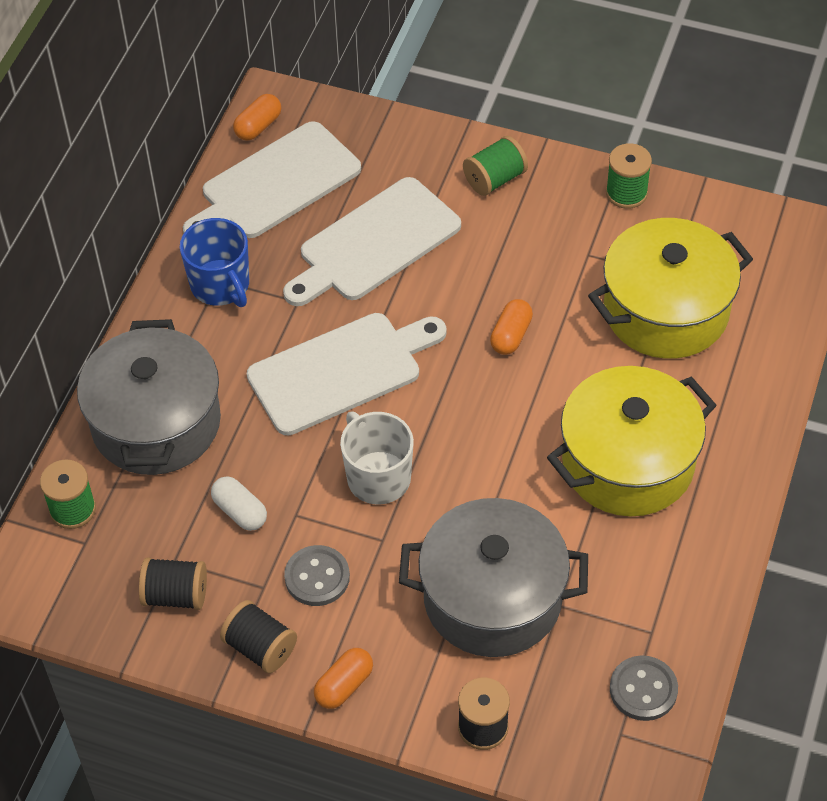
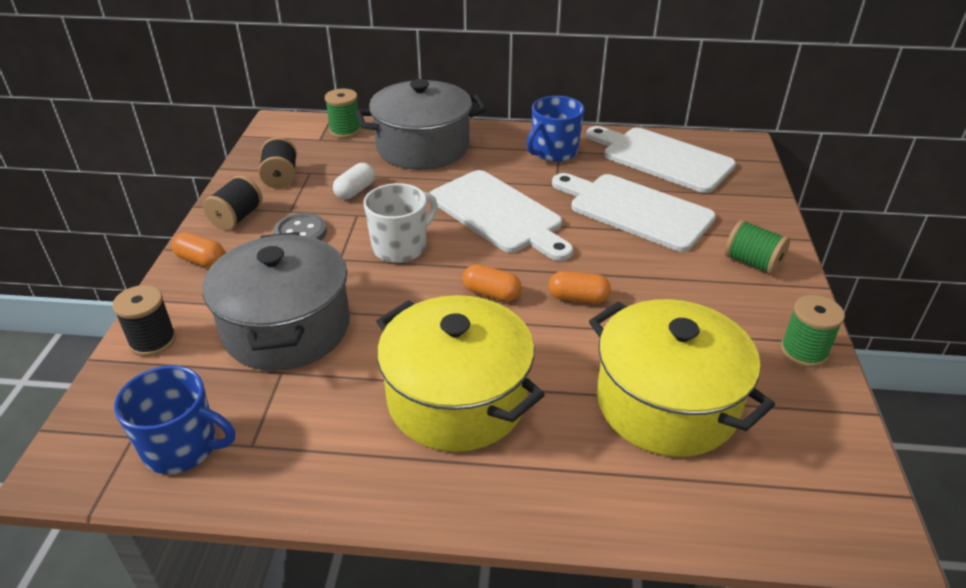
camera: 75 degrees right, 15 degrees down
(258, 126) = (712, 143): orange capsule -> orange capsule (491, 293)
(643, 689) = (182, 447): grey button -> blue mug

